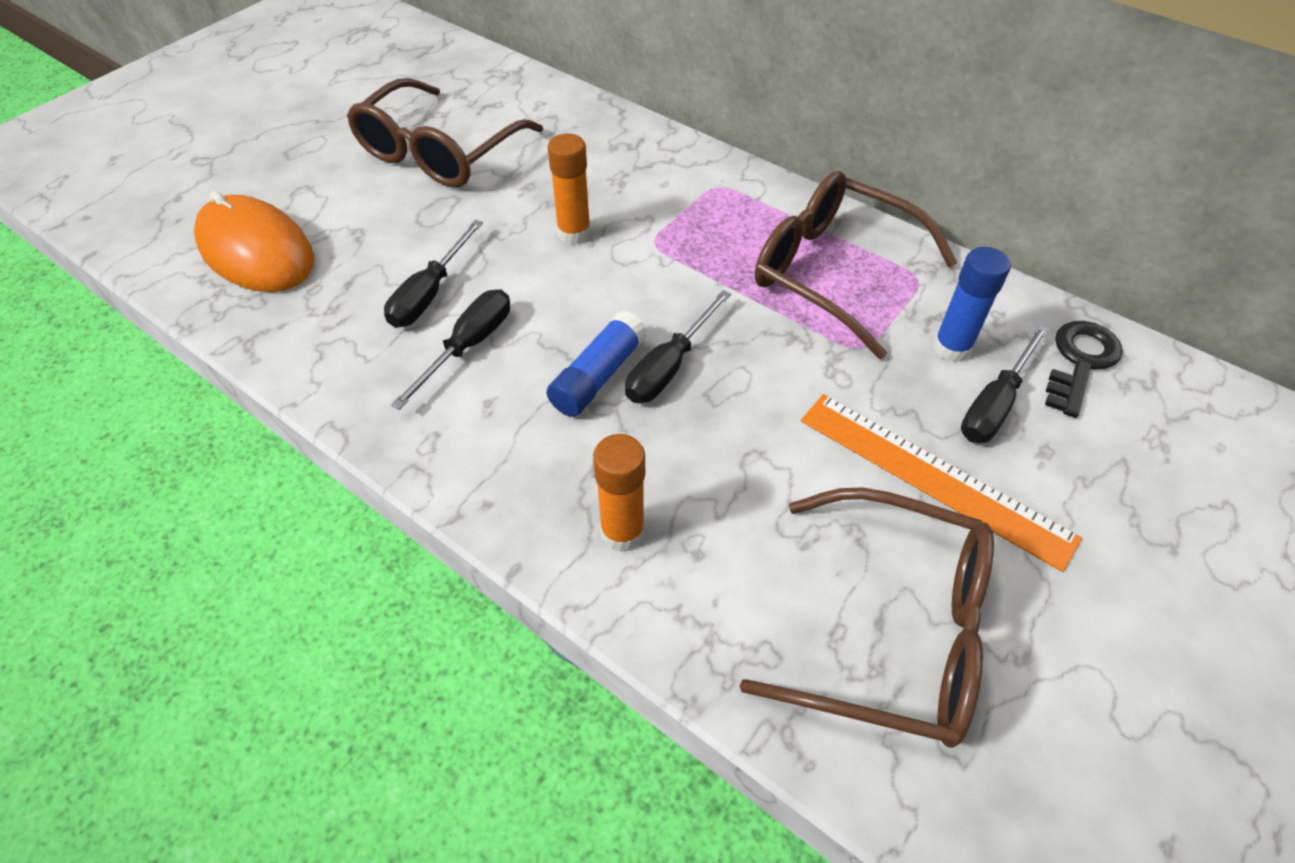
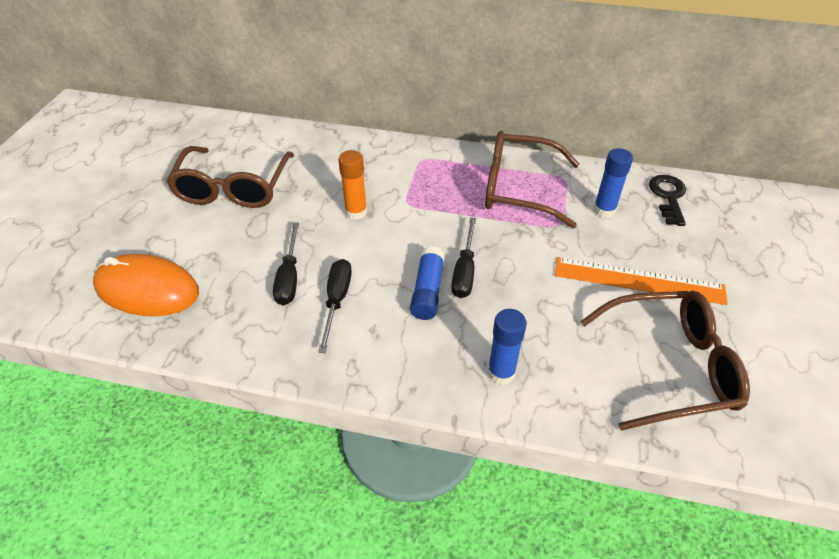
camera: 25 degrees left, 5 degrees down
(622, 532) = (501, 373): orange glue stick -> blue glue stick
(994, 404) = (643, 232): black screwdriver -> none

